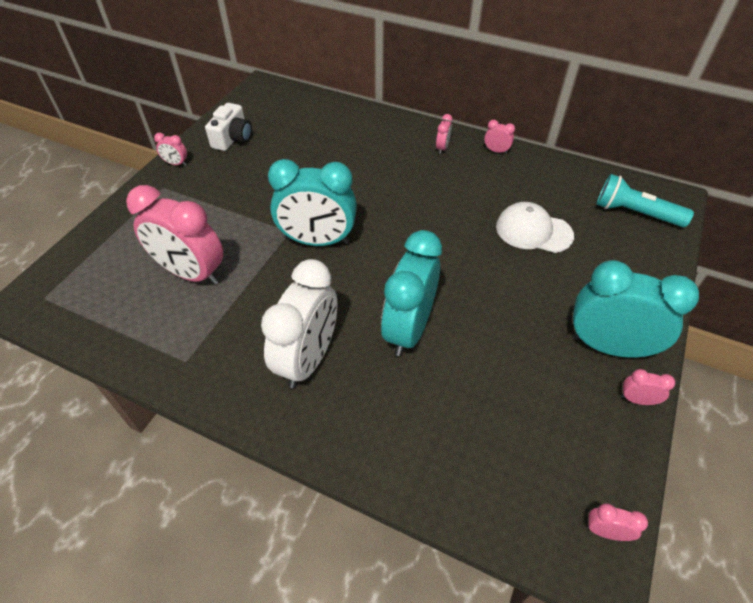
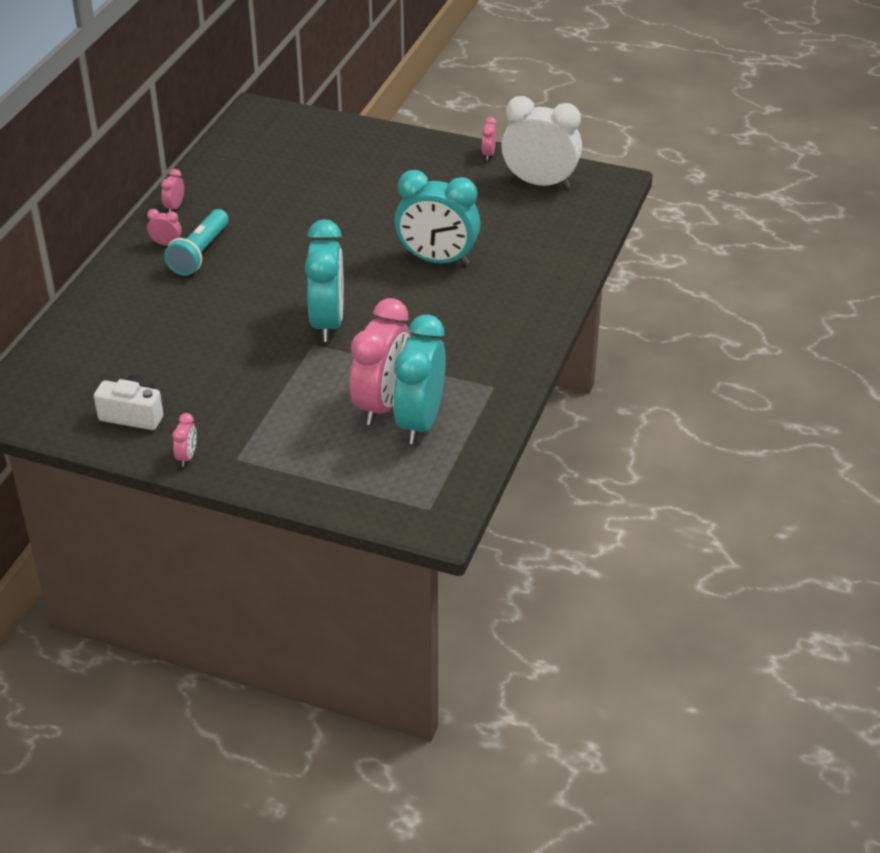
camera: 95 degrees left, 10 degrees down
(308, 359) = (479, 313): white clock -> white clock (539, 183)
(533, 231) = (306, 189): white cap -> none
(605, 531) = (592, 177): pink clock -> none
(607, 346) = (440, 162): turquoise clock -> turquoise clock (420, 422)
(635, 213) = (278, 132): turquoise flashlight -> turquoise flashlight (200, 253)

